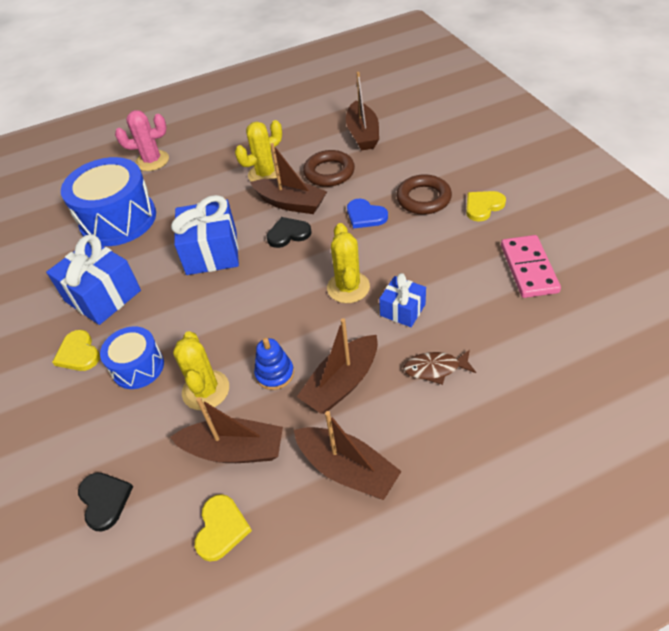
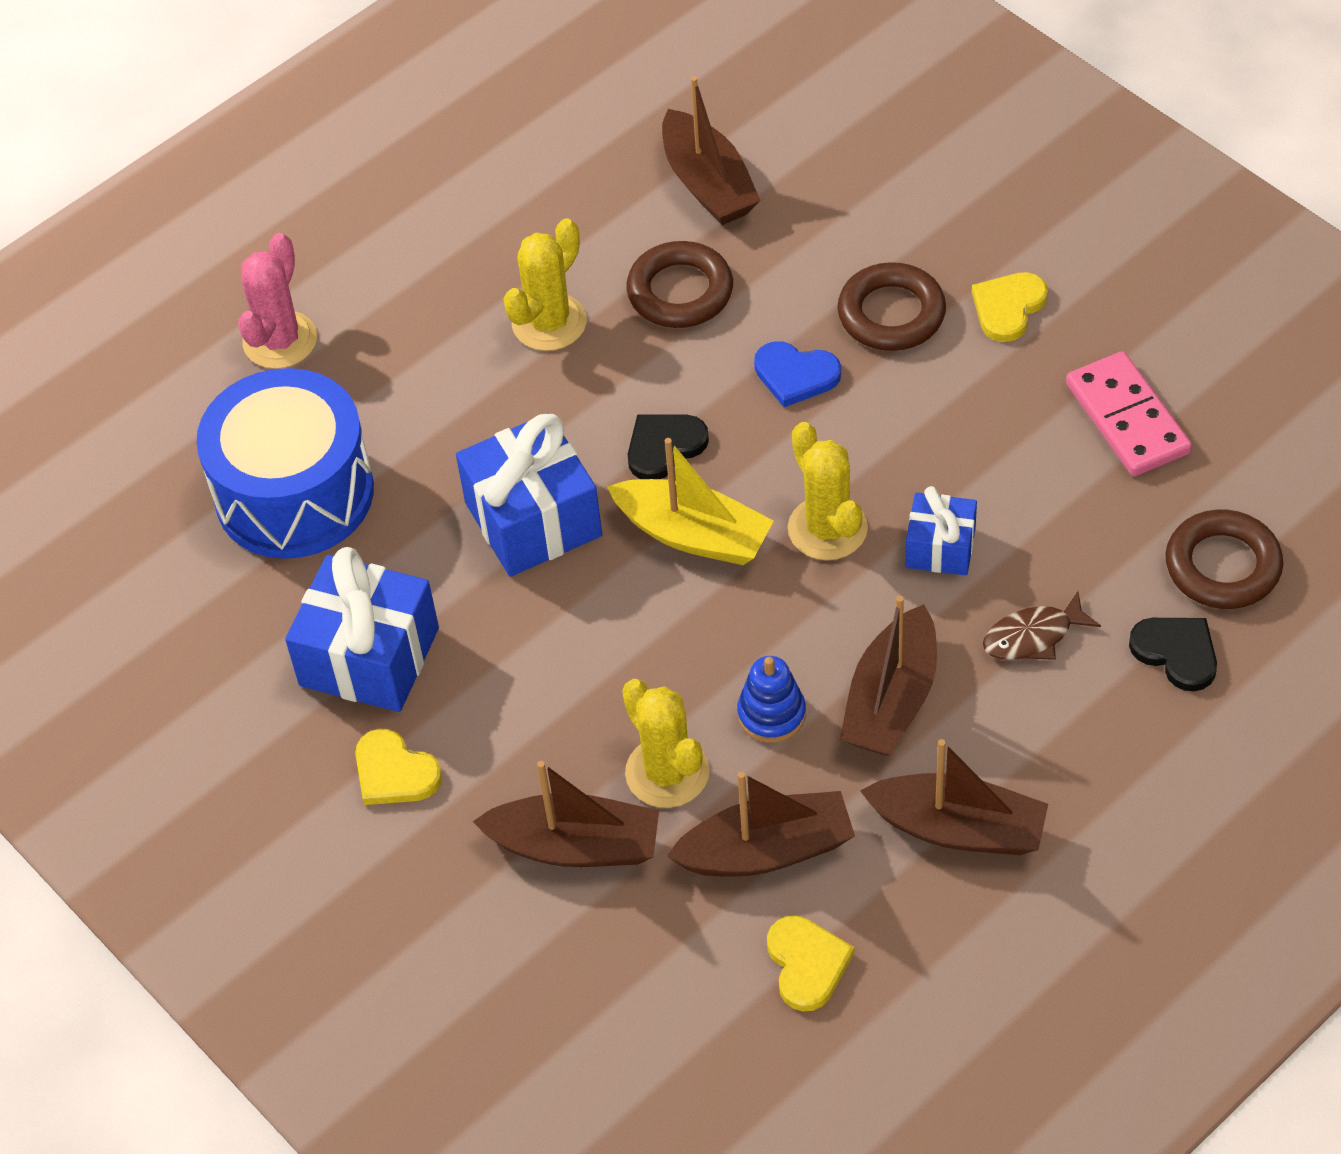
camera: 20 degrees left, 5 degrees up
(104, 500) = (599, 981): black heart -> black heart (1176, 653)
(138, 367) = (522, 766): blue drum -> none
(152, 161) = (280, 340): pink cactus -> pink cactus turned 45 degrees counterclockwise
(281, 275) = (693, 535): none -> yellow boat
(290, 203) = (636, 379): brown boat -> brown boat (575, 846)
(561, 357) = (1222, 566): none -> brown ring

